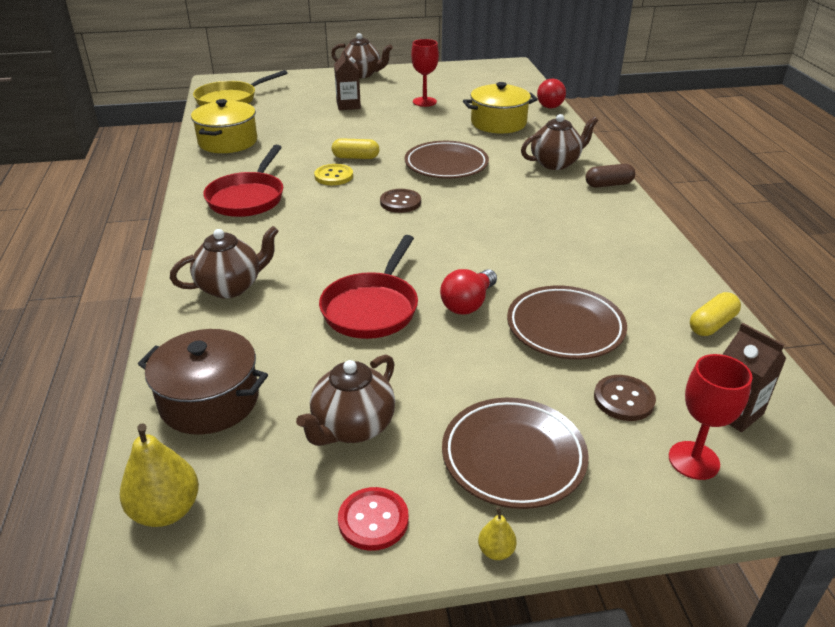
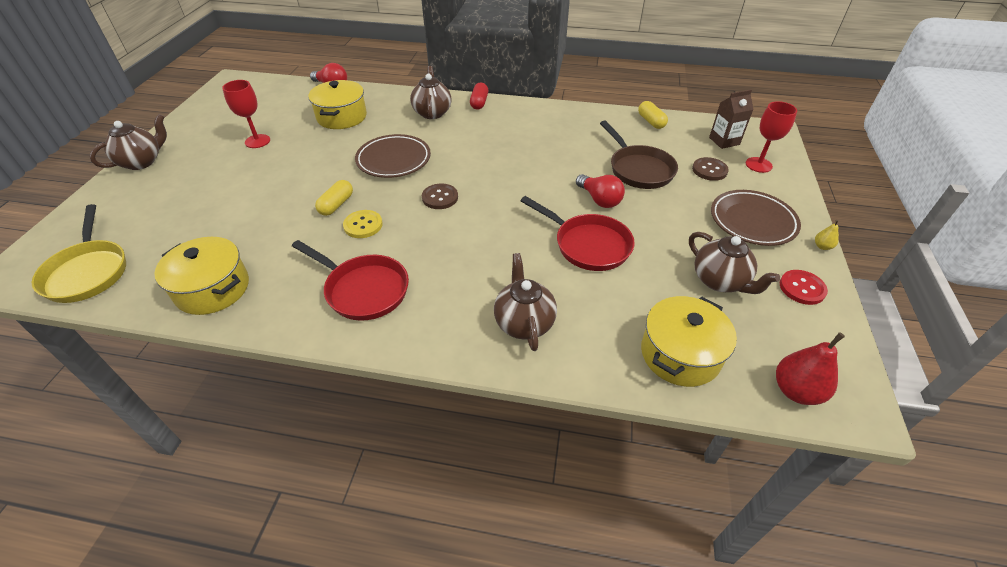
camera: 70 degrees left, 10 degrees up
(166, 510) = (796, 391): yellow pear -> red pear
(209, 400) = (680, 354): brown pot -> yellow pot
(348, 105) = (213, 186): brown carton -> none
(565, 328) = (639, 169): brown plate -> brown pan
(608, 184) = (479, 103): brown capsule -> red capsule

